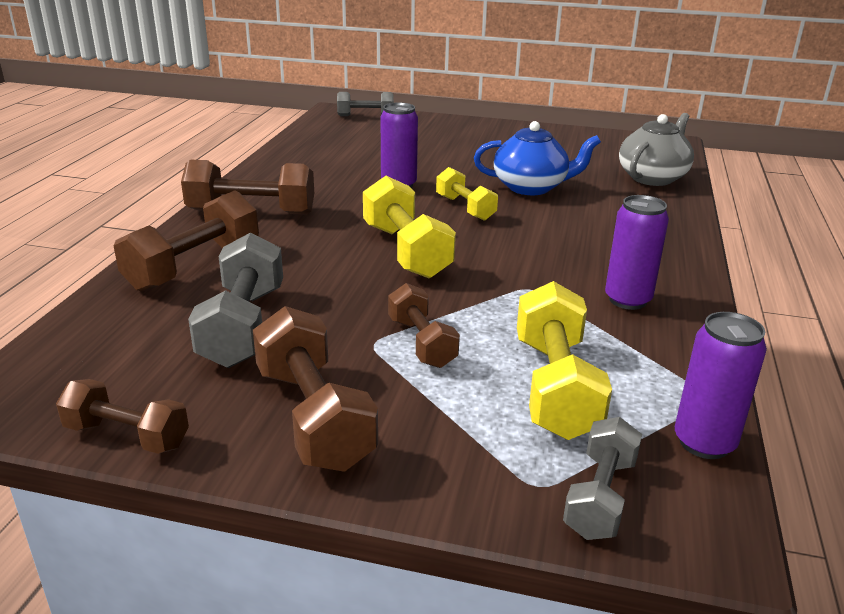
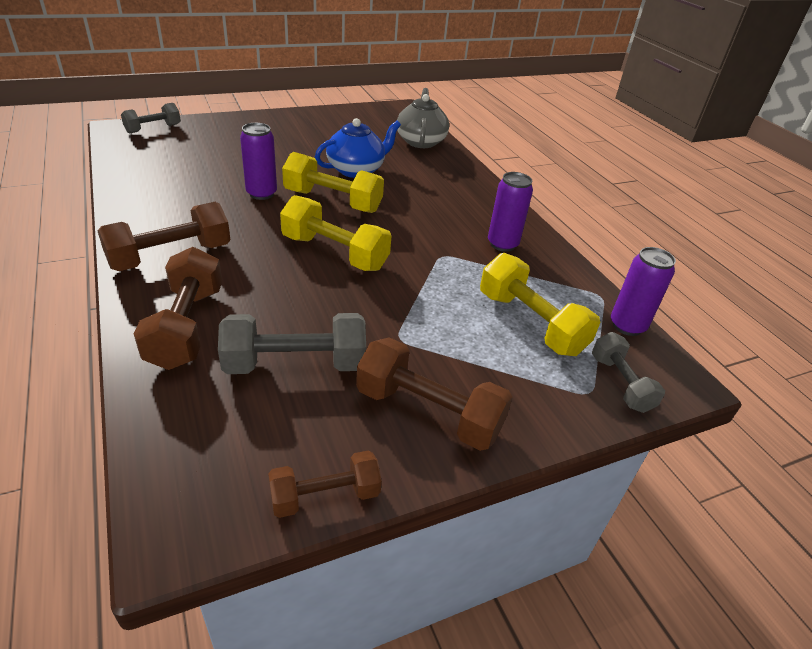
camera: 40 degrees left, 10 degrees up
(243, 326) = (295, 364): grey dumbbell -> grey dumbbell turned 60 degrees counterclockwise
(421, 343) = (428, 324): brown dumbbell -> none
(465, 208) = (333, 201): yellow dumbbell -> yellow dumbbell, size x1.60

